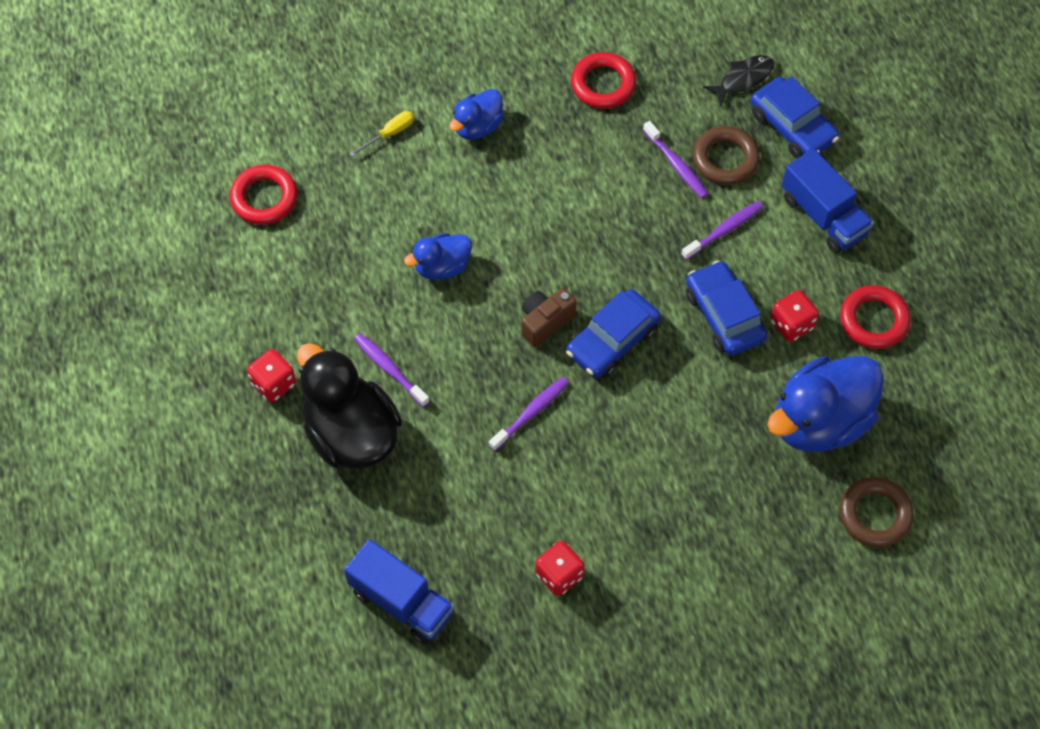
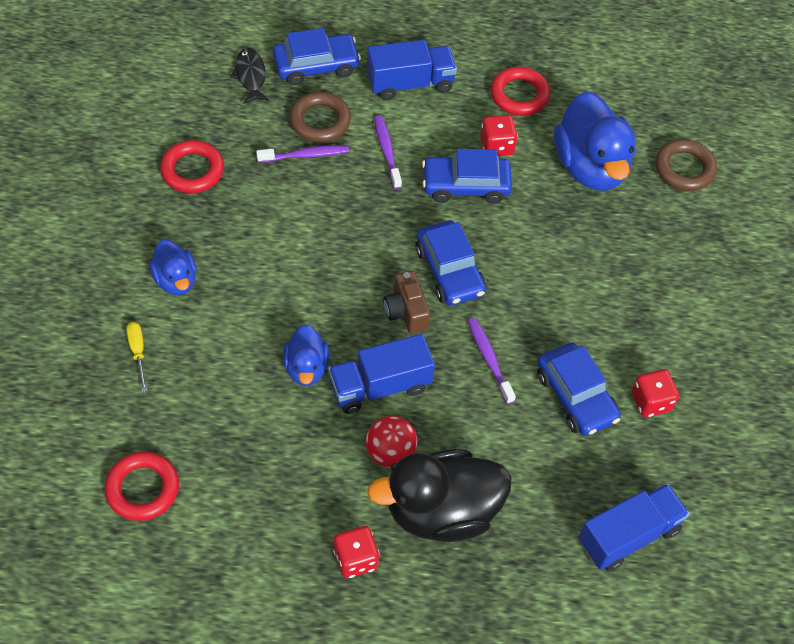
camera: 70 degrees left, 5 degrees down
(389, 369) = (390, 452): purple toothbrush -> red ball
(453, 333) = (380, 386): none -> blue truck
(529, 504) = (576, 396): none -> blue car

